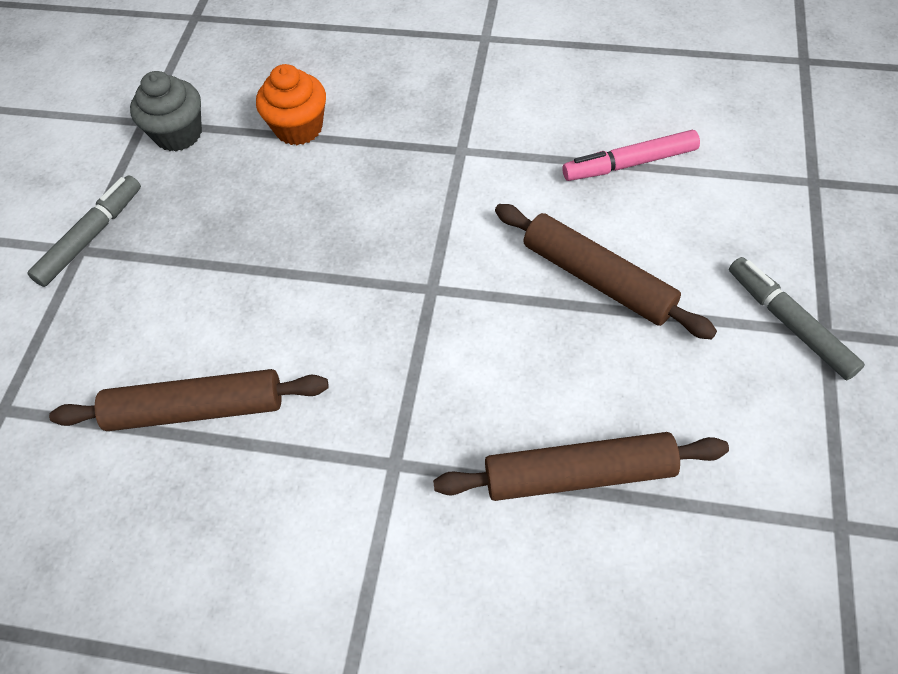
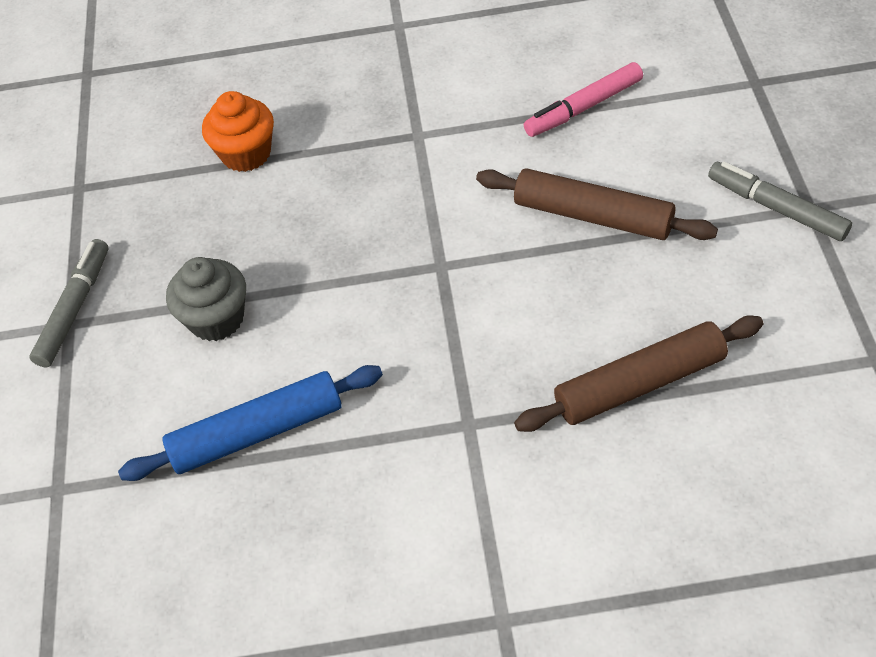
camera: 15 degrees left, 5 degrees down
(178, 134) = (122, 190): grey cupcake -> grey cupcake (216, 319)
(196, 409) = (257, 433): brown rolling pin -> blue rolling pin

